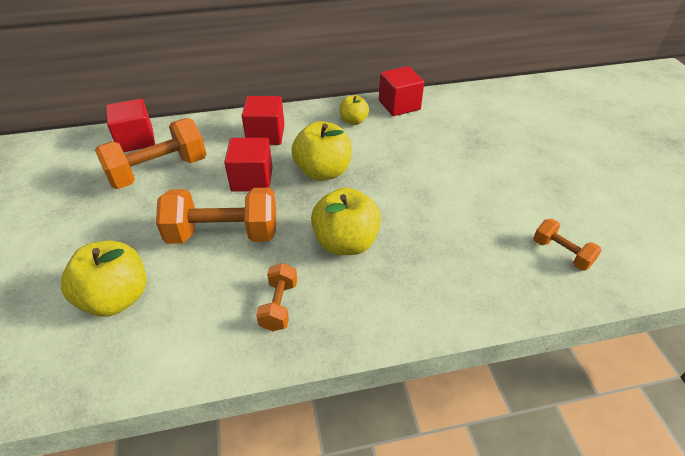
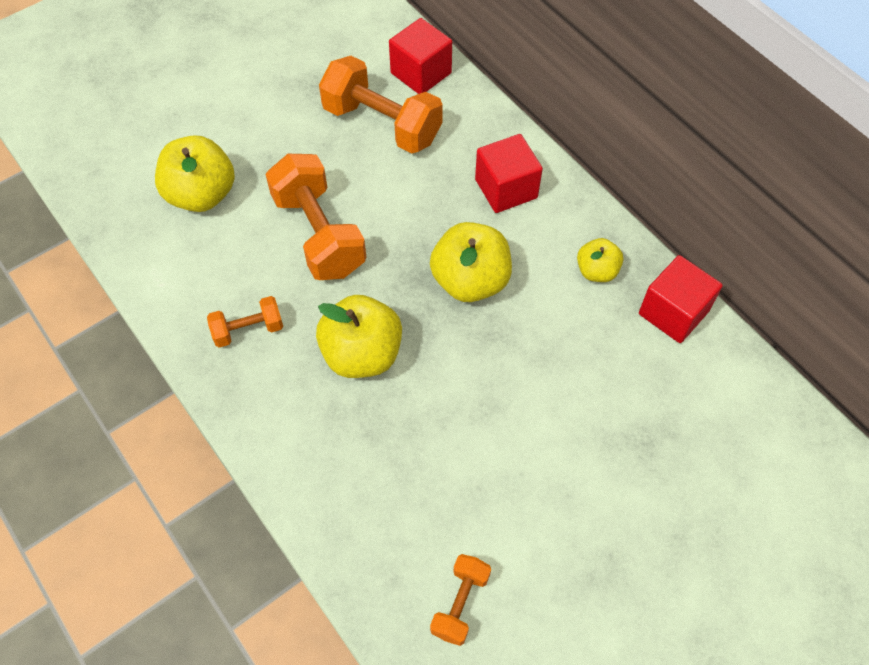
camera: 65 degrees right, 15 degrees up
(252, 179) = (416, 216): red cube -> none

